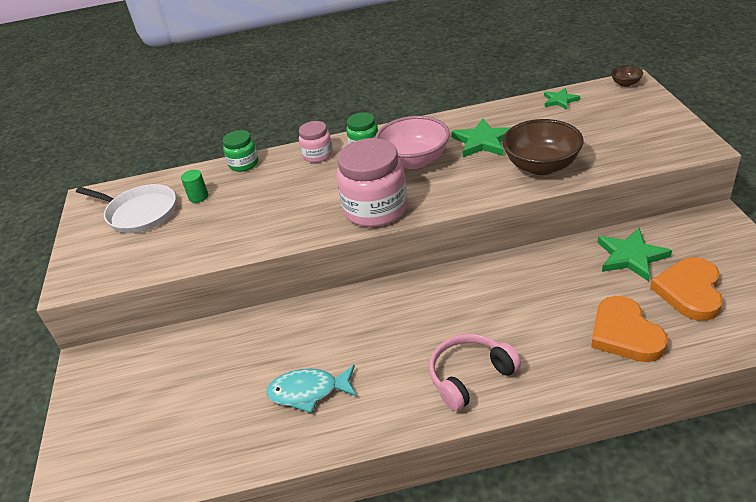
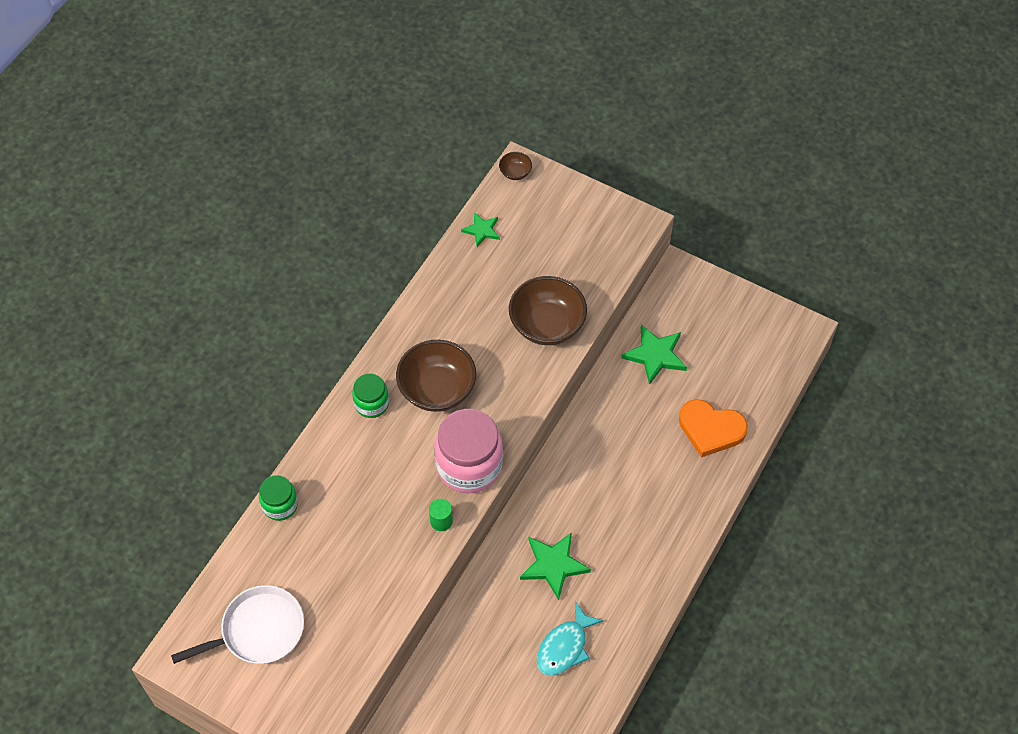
camera: 55 degrees left, 20 degrees up
(198, 197) = (290, 571): green cylinder -> green cylinder (441, 521)
(318, 155) = (340, 444): pink jar -> none
(414, 160) = (437, 389): pink bowl -> brown bowl
(470, 376) = (653, 543): pink headphones -> none
(483, 141) = (470, 327): green star -> green star (553, 565)
(689, 291) = (717, 360): orange heart -> none

